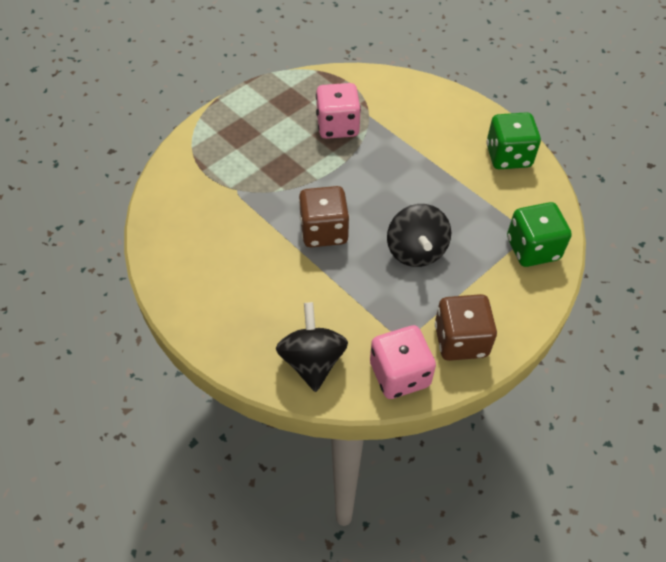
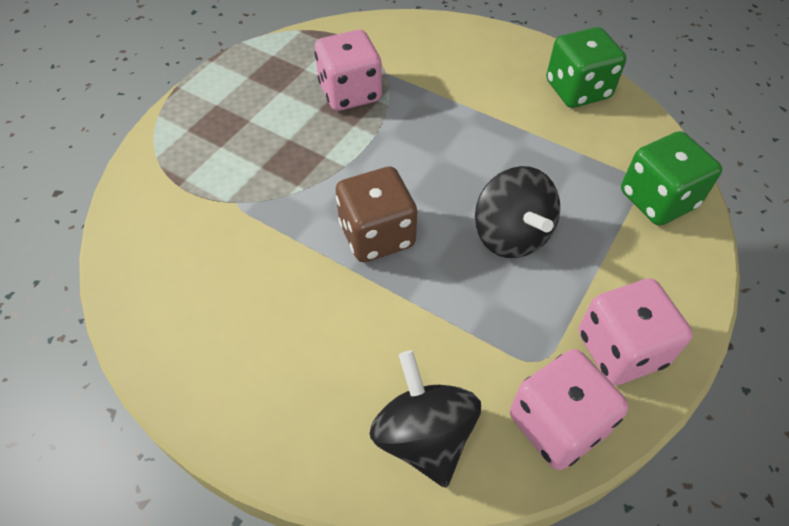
camera: 15 degrees left, 0 degrees up
(461, 340) = (620, 349): brown dice -> pink dice

